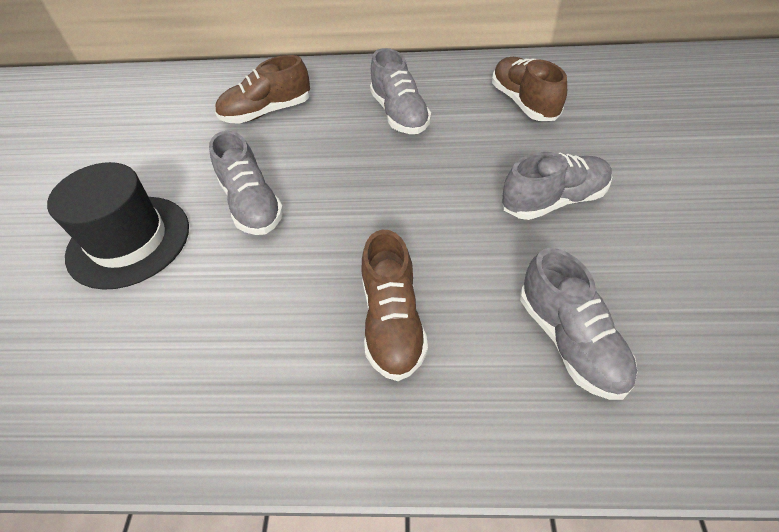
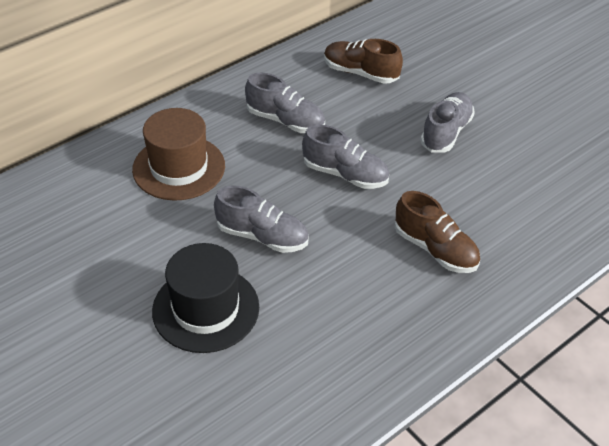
camera: 45 degrees left, 5 degrees down
(267, 112) = (179, 167): brown shoe -> brown hat
(570, 340) = (527, 204): grey shoe -> grey shoe (345, 174)

